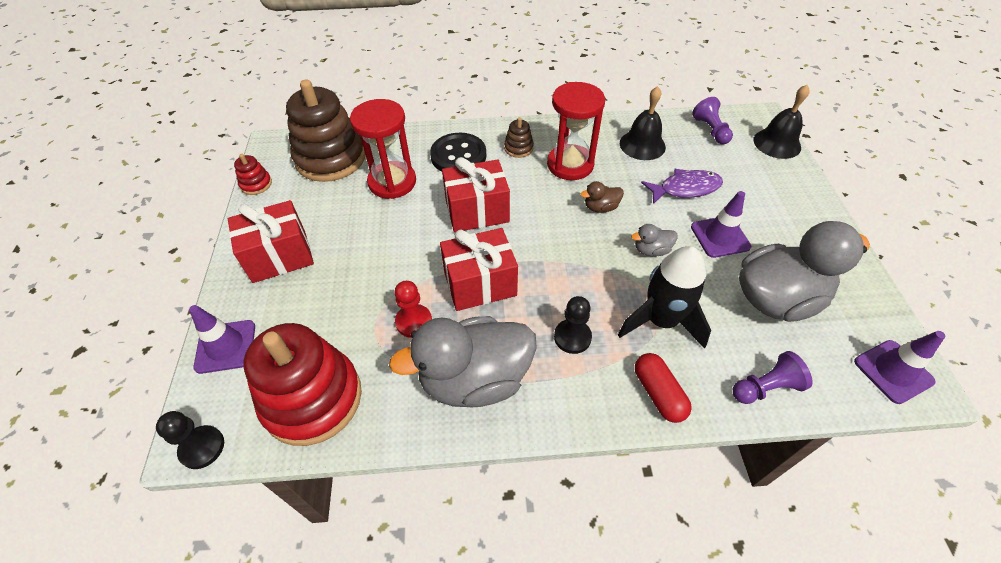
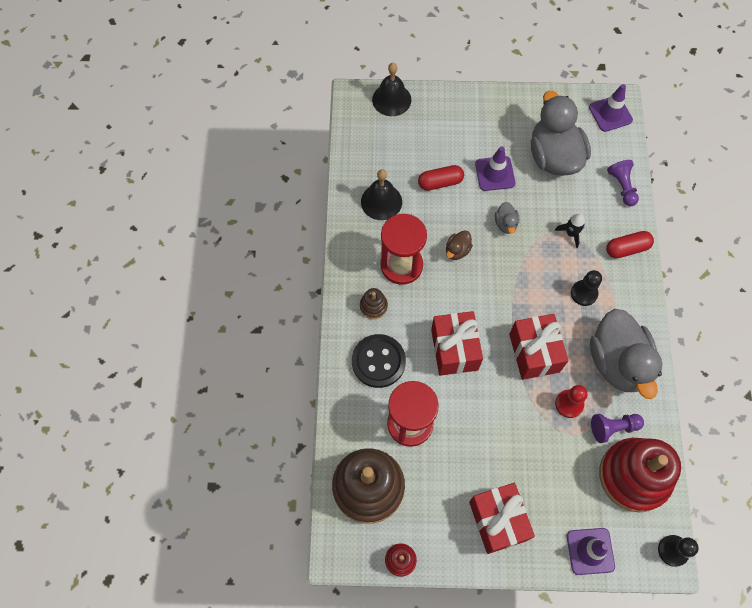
camera: 85 degrees left, 15 degrees up
(600, 207) = (457, 250): brown duck -> brown duck turned 45 degrees clockwise
(661, 321) = (571, 233): black rocket -> black rocket, size x0.49
(685, 188) = (440, 182): purple fish -> red capsule
(710, 130) = (368, 143): purple pawn -> purple pawn (613, 428)

